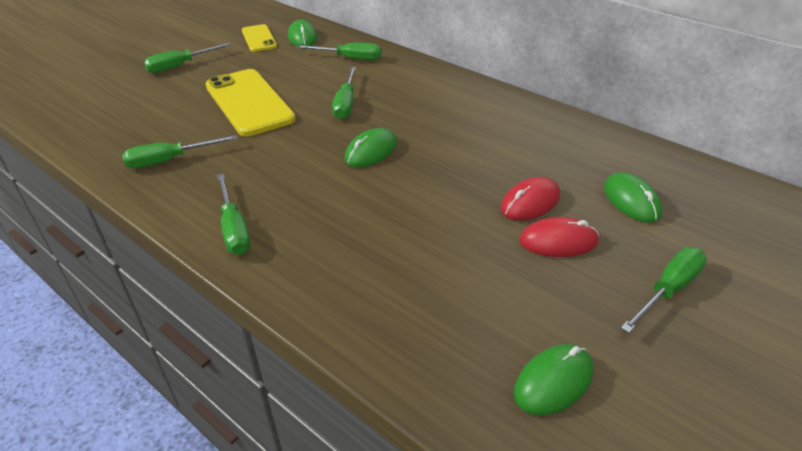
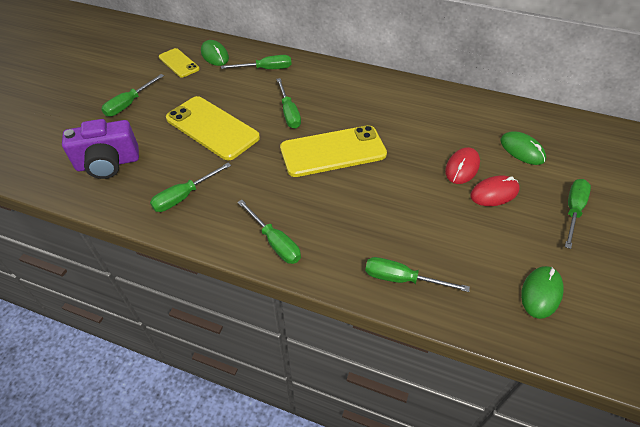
camera: 20 degrees left, 10 degrees up
(117, 114) = (108, 163): none -> purple camera
(362, 309) = (402, 279): none -> green screwdriver
(371, 151) = (333, 151): green mouse -> yellow phone

